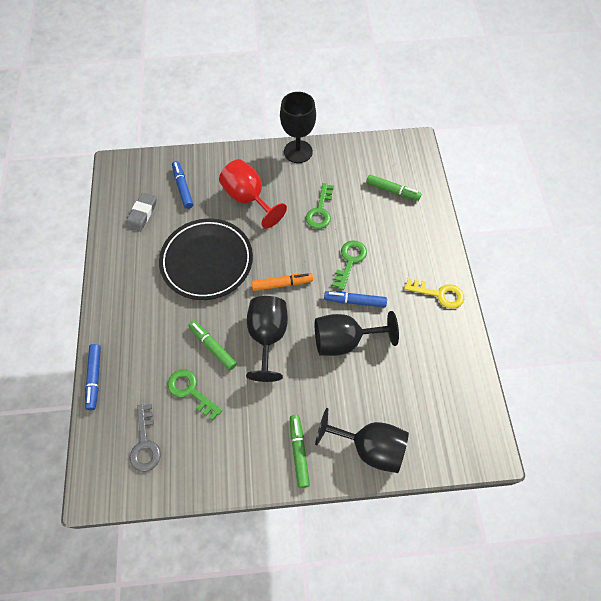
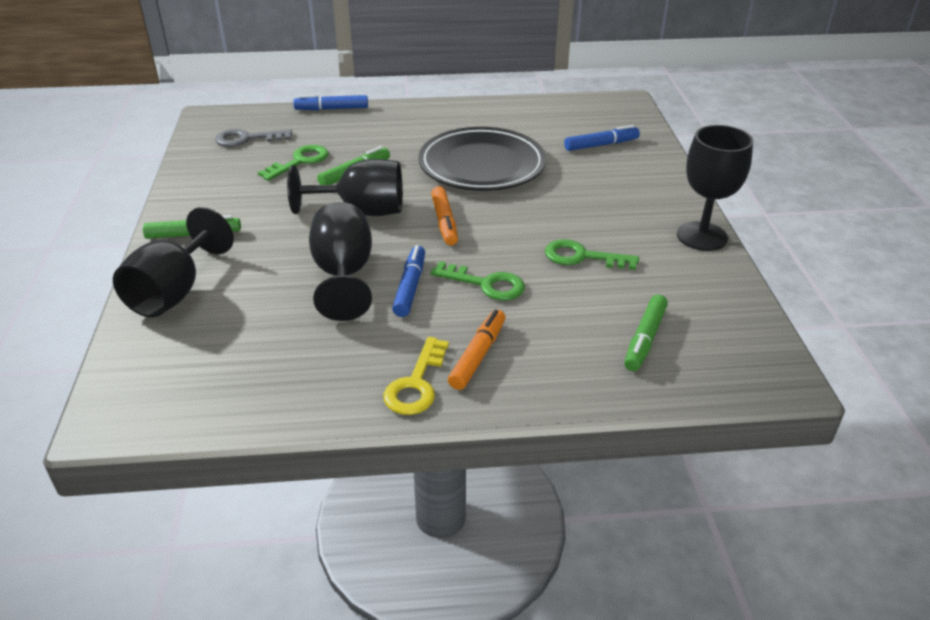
camera: 90 degrees right, 25 degrees down
(142, 214) = (552, 121): grey eraser -> none
(248, 199) = (593, 193): red goblet -> none
(413, 265) = (478, 355): none -> orange marker

